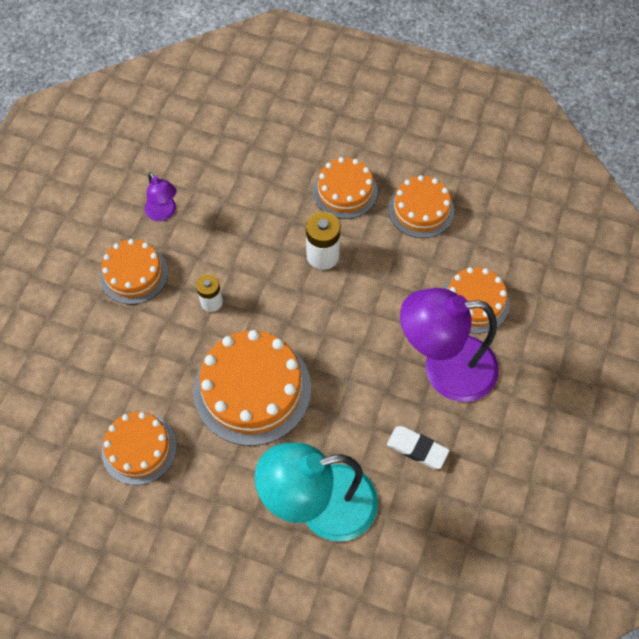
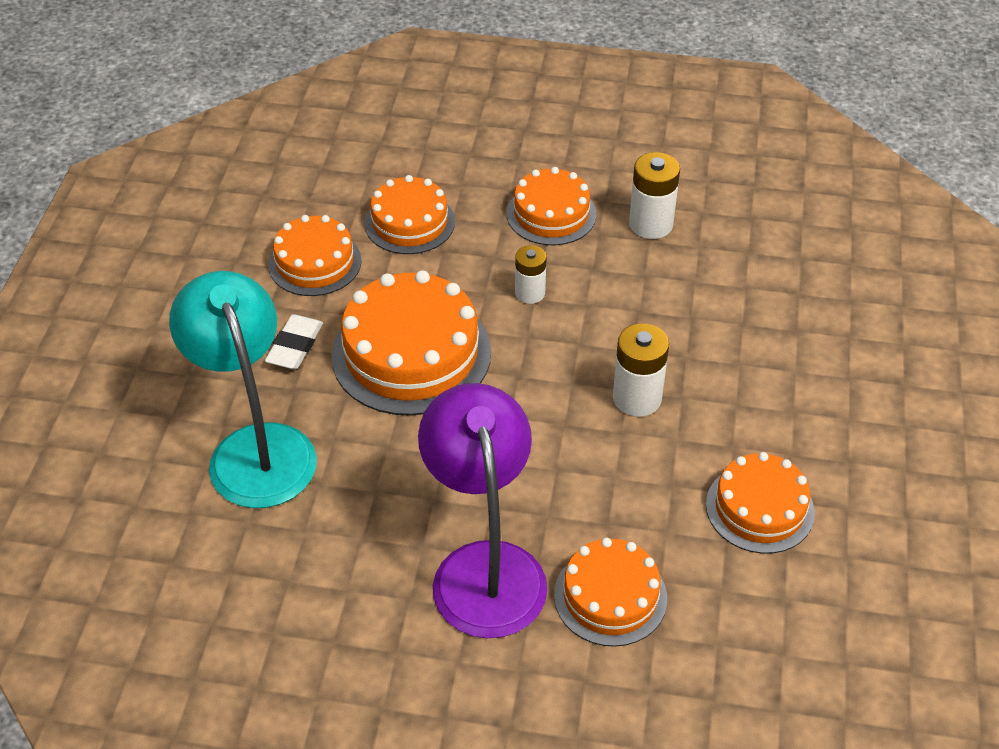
camera: 80 degrees right, 15 degrees down
(164, 213) = (651, 224): purple lamp -> white battery
(345, 191) = (758, 409): orange cake -> orange cake (409, 222)
(417, 448) = (351, 546): white eraser -> white eraser (295, 346)

